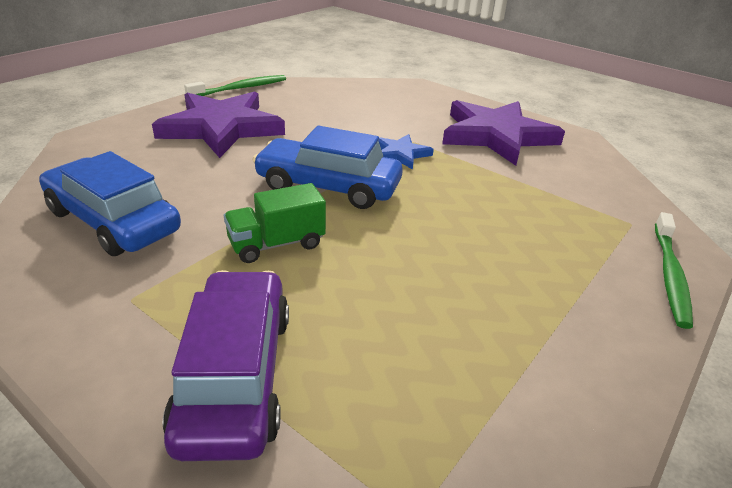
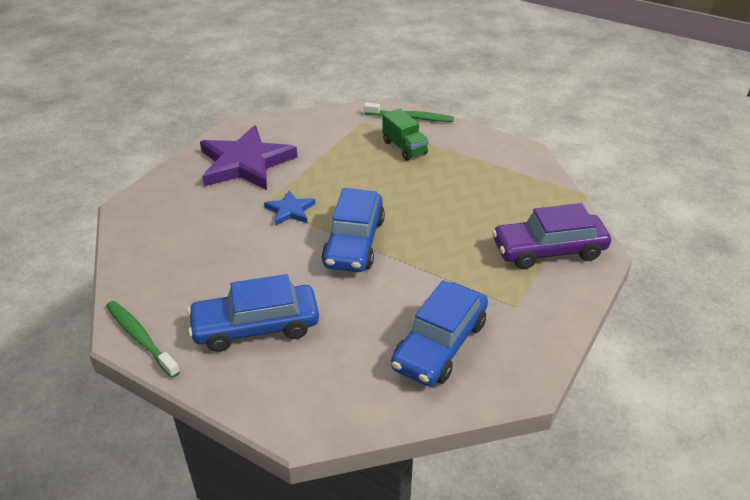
camera: 95 degrees left, 5 degrees up
(221, 128) = (256, 327): purple star -> blue car
(276, 244) = (436, 255): green truck -> green truck (404, 147)

